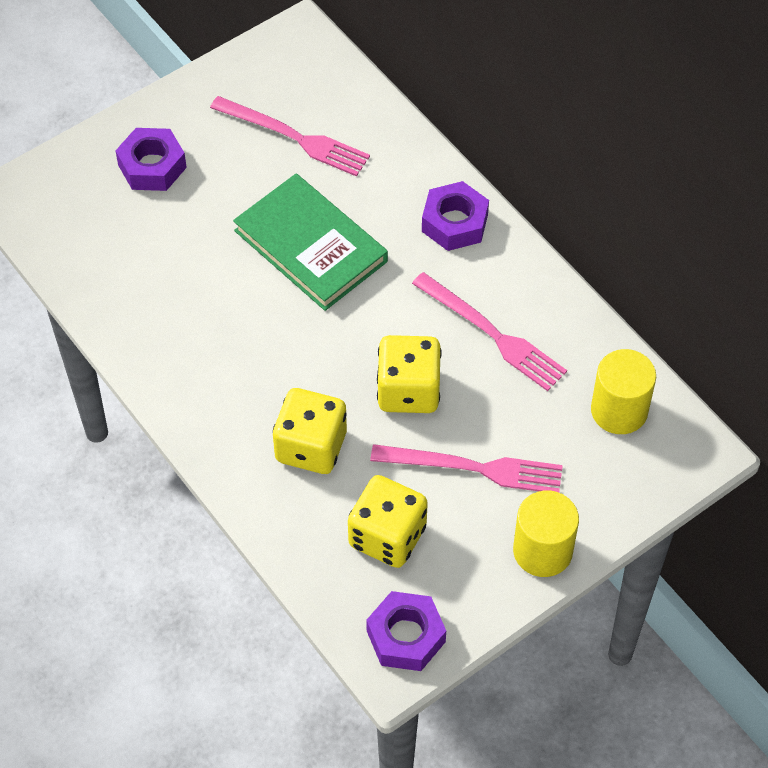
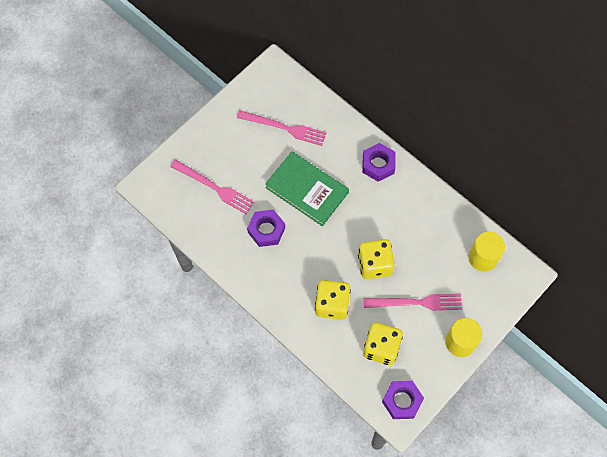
camera: 10 degrees left, 10 degrees up
(152, 166) = (213, 156): purple nut -> purple nut (266, 230)
(492, 334) = (410, 225): pink fork -> pink fork (214, 187)

